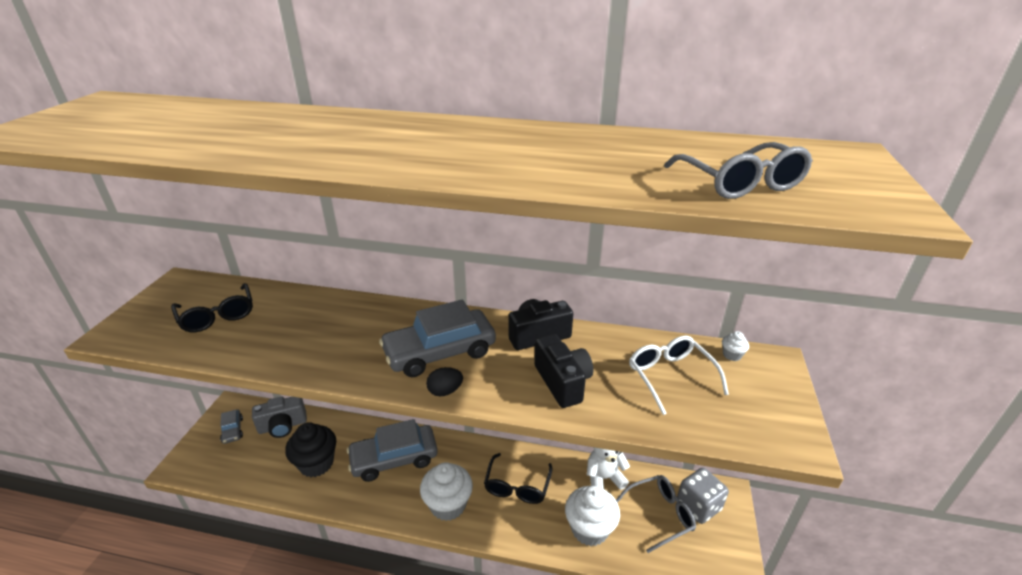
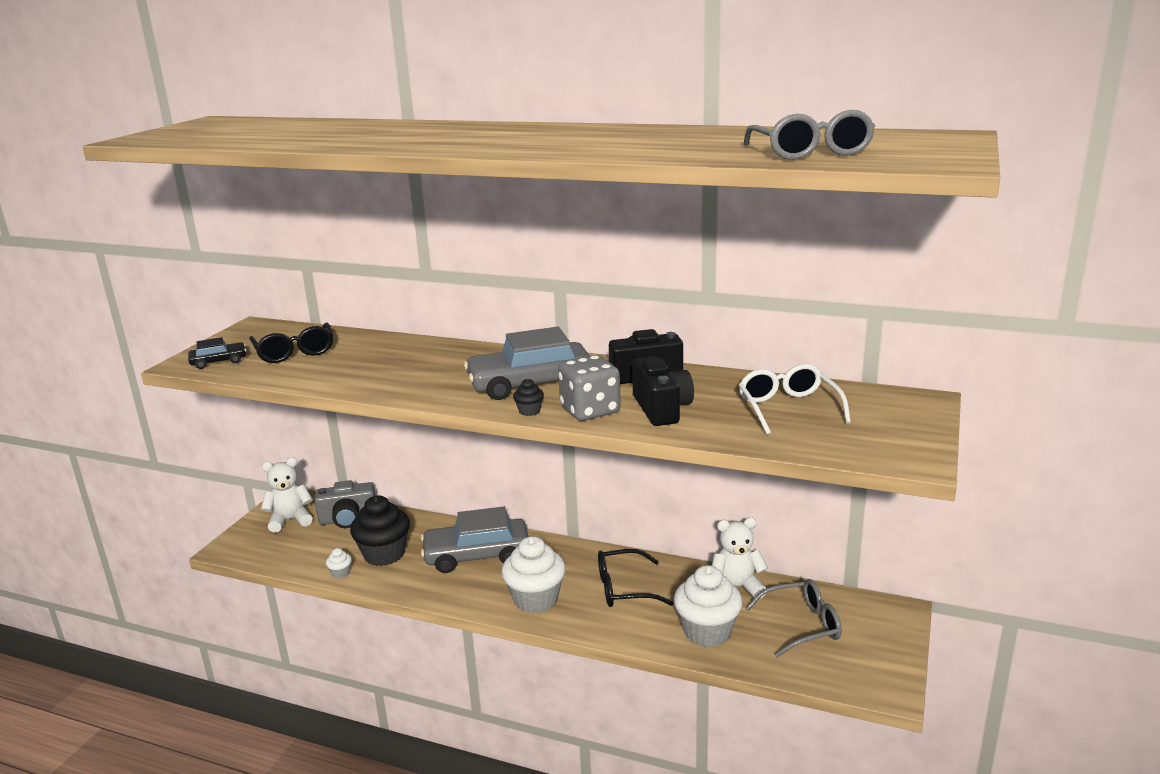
camera: 10 degrees right, 10 degrees down
(143, 331) = (219, 361): none -> black car
(233, 430) = (290, 520): grey car -> white teddy bear
(445, 391) = (529, 411): black egg -> black cupcake
(517, 486) = (624, 588): black glasses -> black glasses turned 60 degrees clockwise
(698, 506) = (855, 620): grey dice -> grey dice (590, 410)
(732, 355) = (870, 395): white cupcake -> white cupcake (340, 573)

